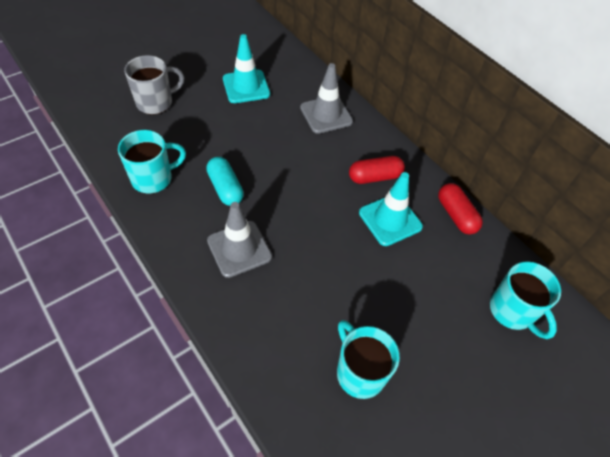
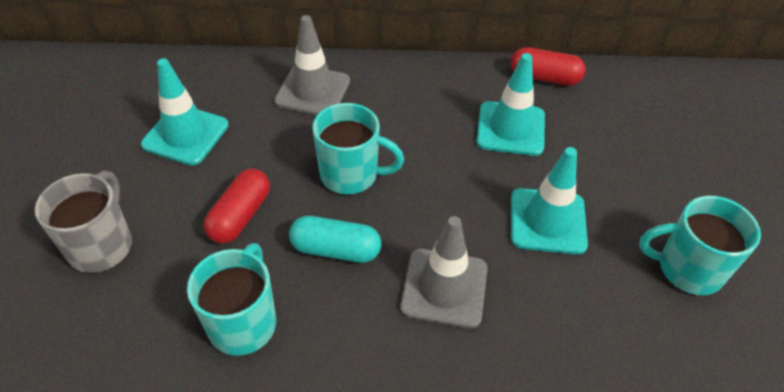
camera: 50 degrees left, 5 degrees down
(331, 275) = (547, 221): none -> turquoise traffic cone
(374, 177) = (442, 106): red capsule -> red capsule (240, 216)
(512, 311) = (683, 110): turquoise mug -> turquoise mug (351, 175)

